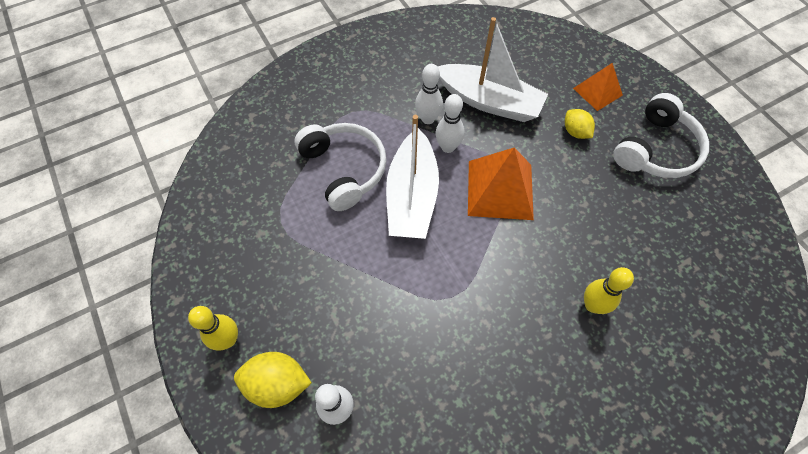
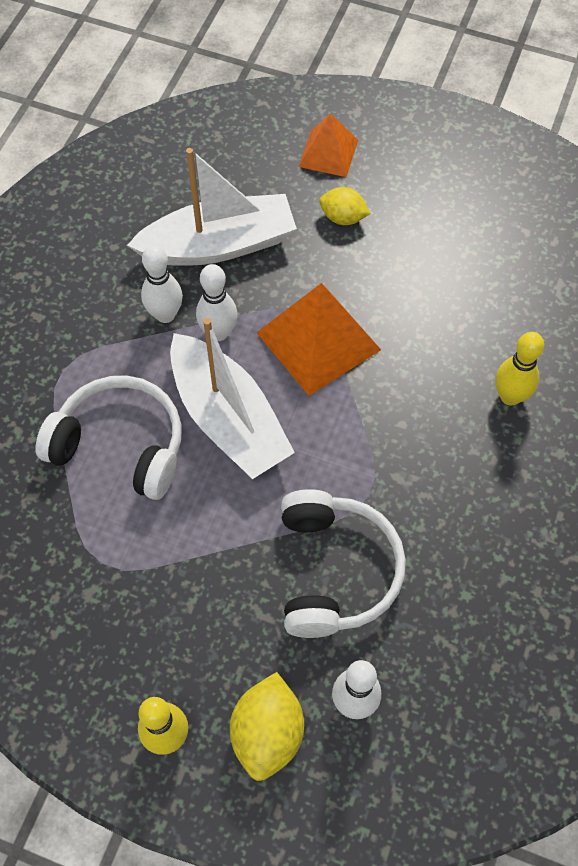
camera: 40 degrees left, 0 degrees up
(277, 384) = (267, 733): yellow lemon -> yellow lemon turned 45 degrees counterclockwise
(656, 149) = (440, 182): white headphones -> white headphones (335, 571)

